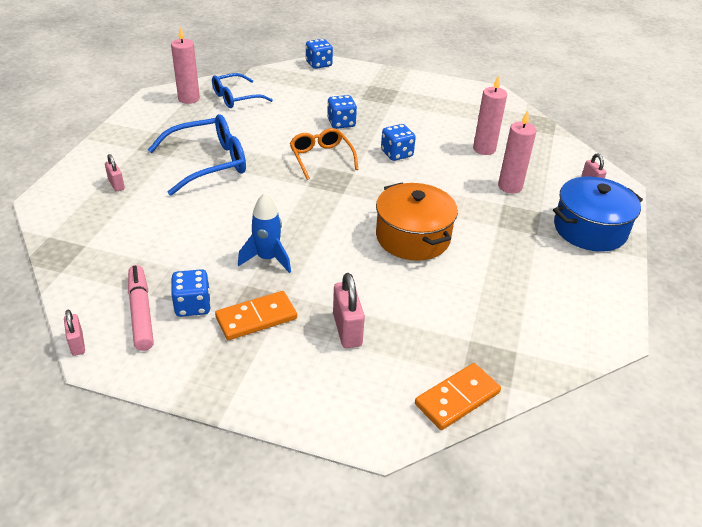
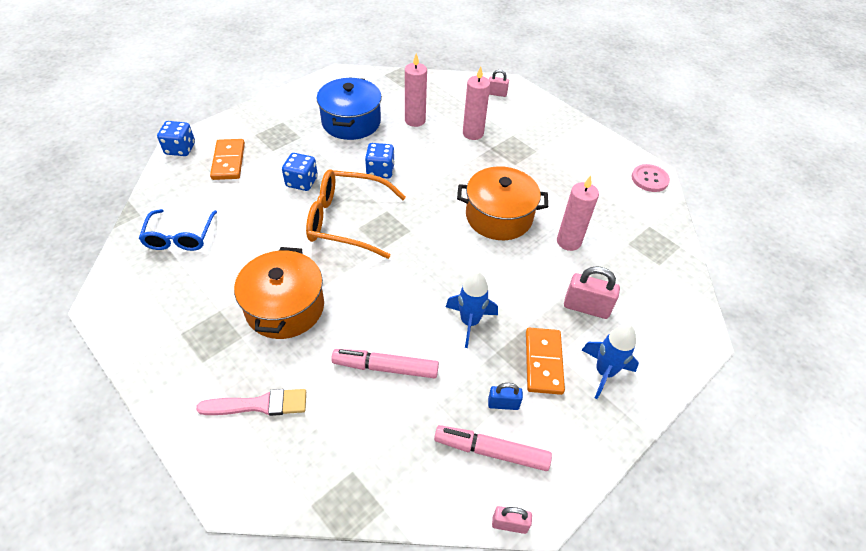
camera: 60 degrees left, 10 degrees up
(116, 184) = (259, 404): pink padlock -> pink brush
(186, 229) = (385, 368): none -> pink marker
(189, 99) = (141, 276): pink candle -> pink candle (568, 241)
(193, 305) = (503, 404): blue dice -> blue padlock
(208, 163) = (285, 307): blue glasses -> orange pot
(274, 364) = (604, 372): none -> blue rocket
(321, 158) = (346, 220): orange glasses -> orange glasses, size x1.52
(457, 398) = (681, 279): orange domino -> orange domino (228, 161)
(590, 229) = (547, 124): blue pot -> blue pot (351, 122)
(597, 333) = (649, 179): none -> pink button

